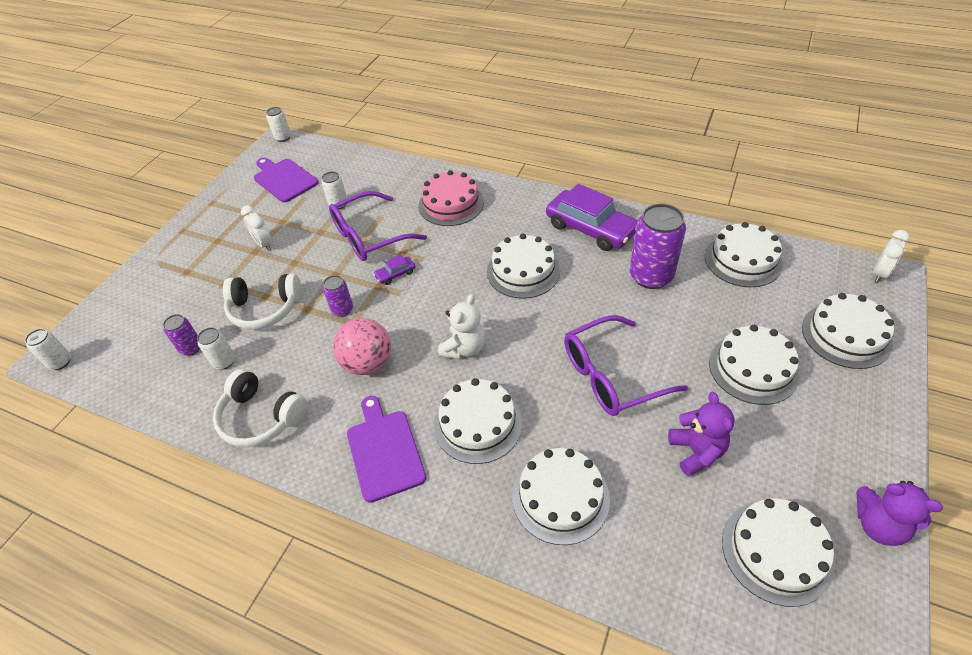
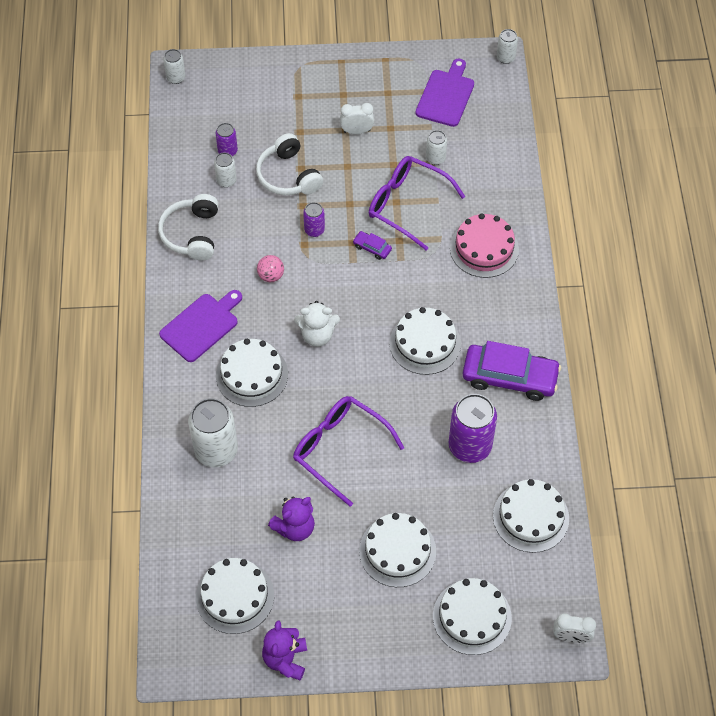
camera: 60 degrees right, 10 degrees up
(264, 244) = (357, 131): white clock -> white clock turned 60 degrees clockwise
(368, 363) = (271, 276): pink ball -> pink ball, size x0.57
(560, 497) = (216, 450): white cake -> white can
(590, 228) = (509, 377): purple car -> purple car turned 90 degrees counterclockwise

